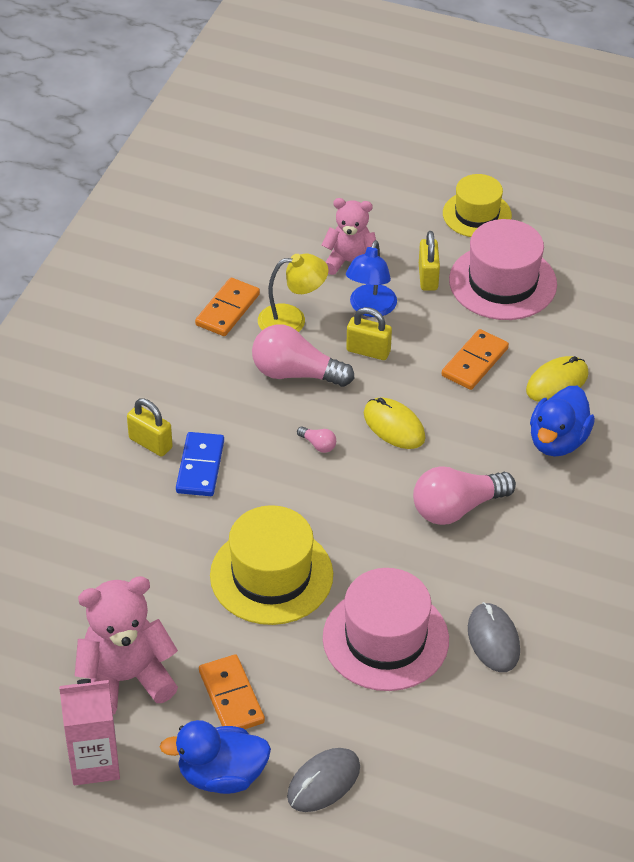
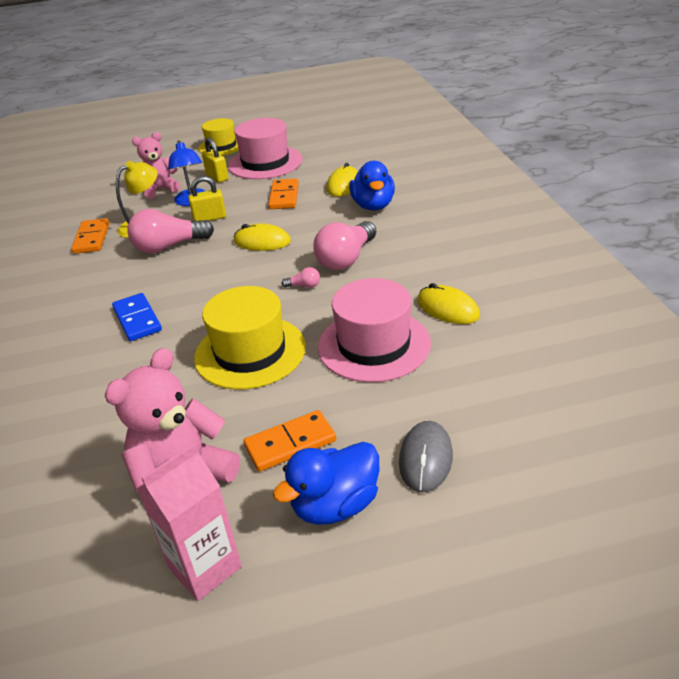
camera: 30 degrees left, 10 degrees down
(150, 443) = (85, 324): yellow padlock -> none
(231, 697) = (290, 443): orange domino -> orange domino turned 60 degrees counterclockwise
(318, 445) = (218, 271): pink light bulb -> pink light bulb (304, 286)
(493, 640) = (447, 308): grey mouse -> yellow mouse

